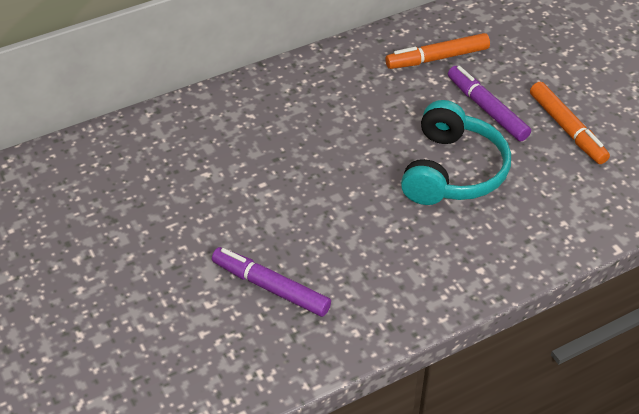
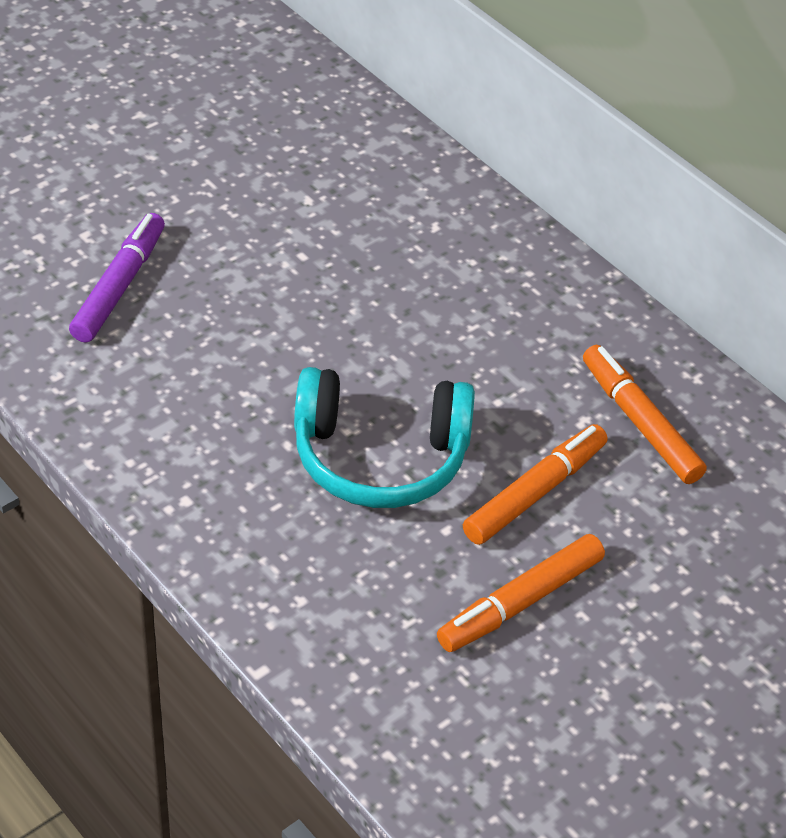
camera: 75 degrees right, 0 degrees up
(486, 109) = (535, 492): purple marker -> orange marker

